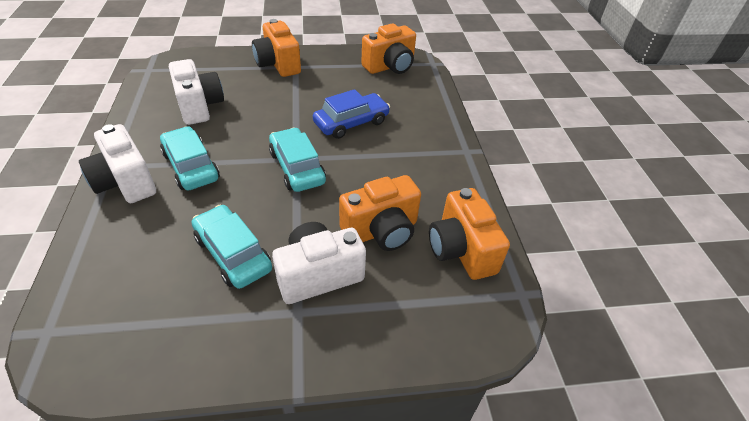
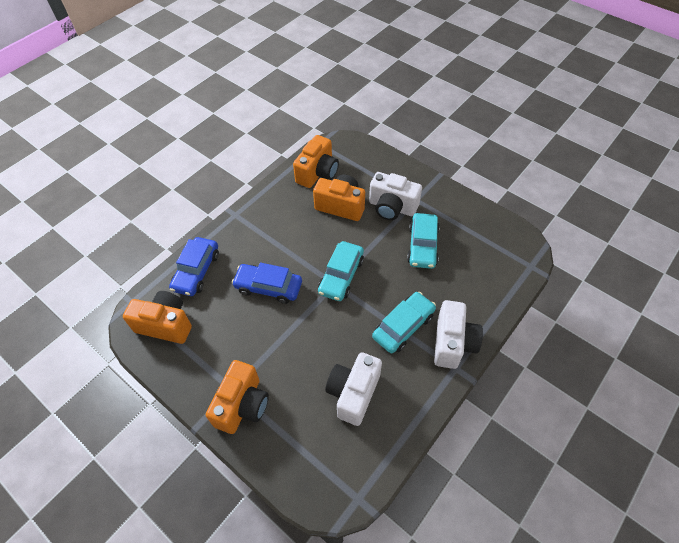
camera: 130 degrees left, 10 degrees up
(191, 166) = (403, 326): turquoise car -> turquoise car turned 150 degrees counterclockwise
(422, 99) = (196, 271): none -> blue car

